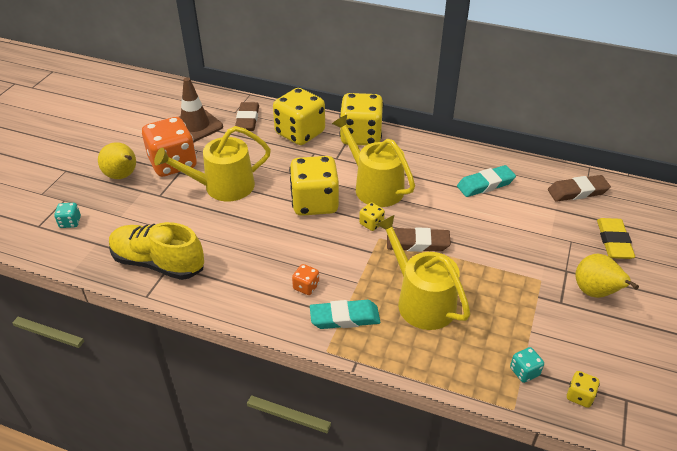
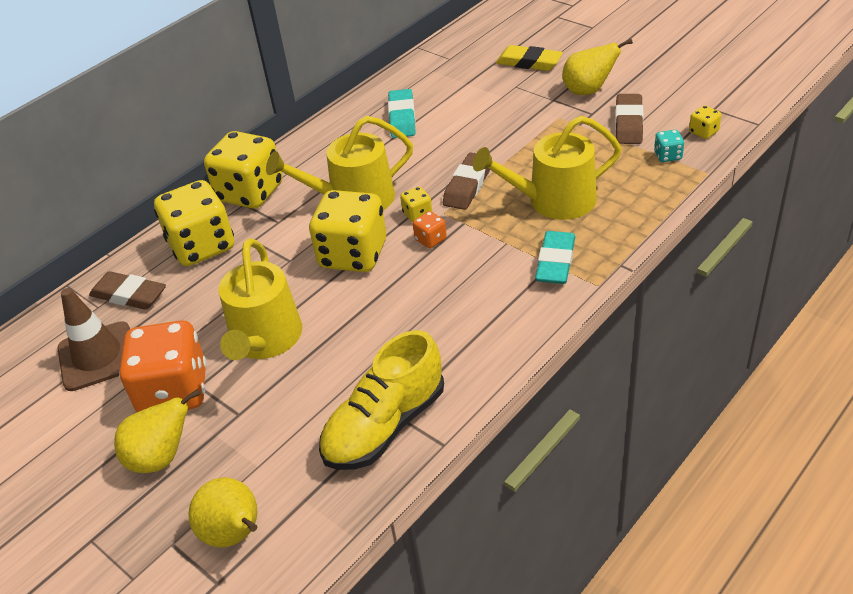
camera: 65 degrees left, 0 degrees up
(70, 222) = (235, 534): turquoise dice -> yellow pear
(306, 287) = (495, 285): orange dice -> orange dice (430, 239)
(577, 192) = (449, 63): brown eraser -> brown eraser (629, 123)

